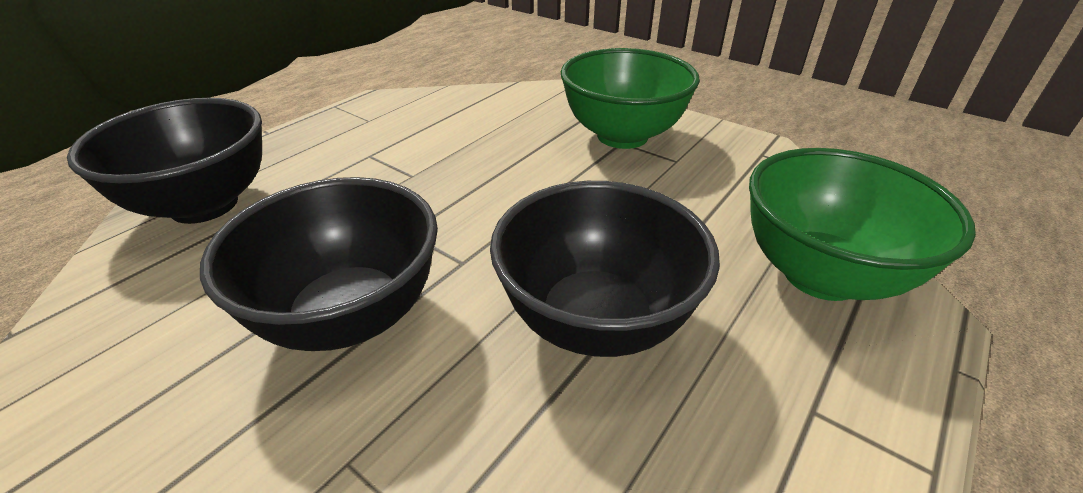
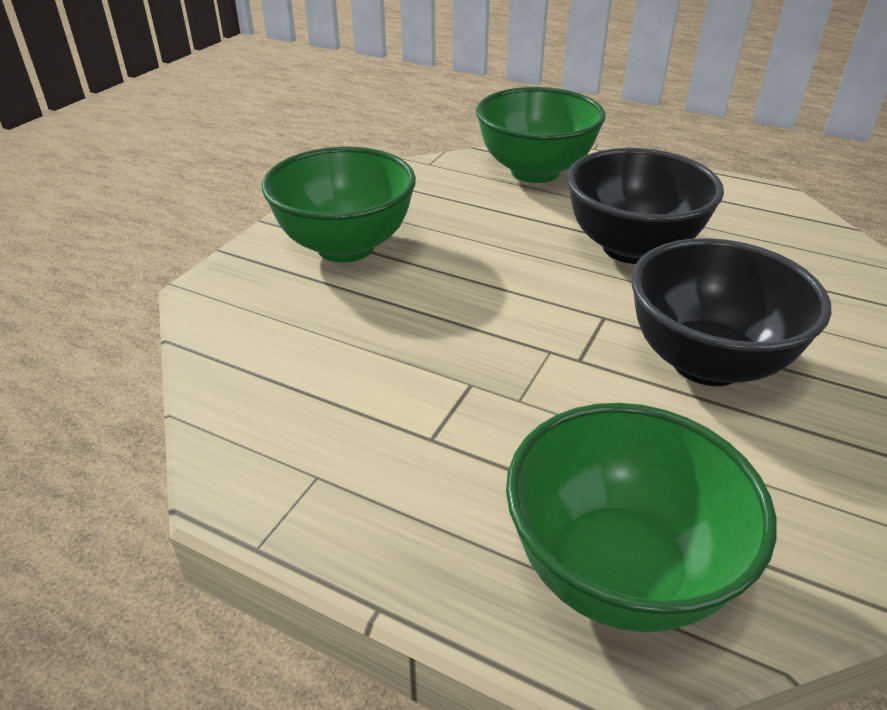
camera: 100 degrees left, 0 degrees up
(204, 205) = (618, 571): black bowl -> green bowl

